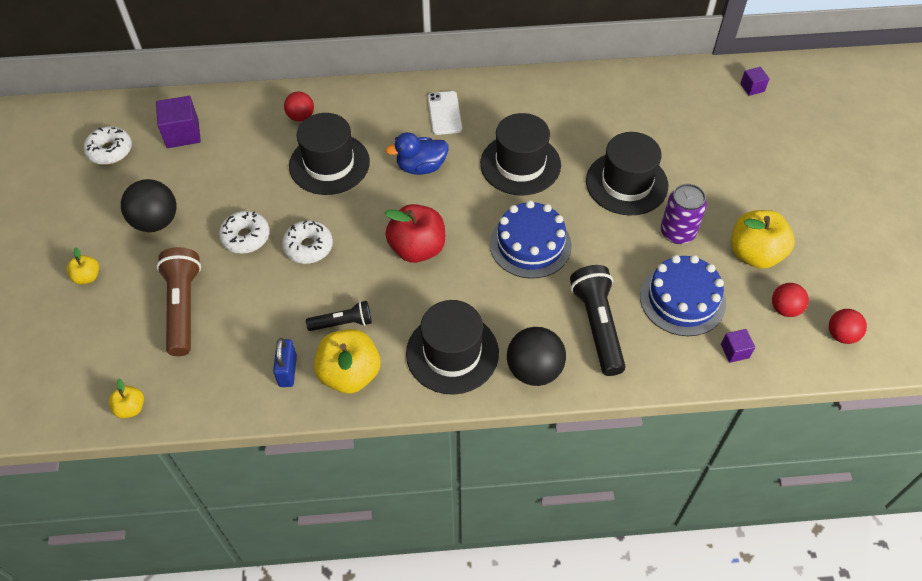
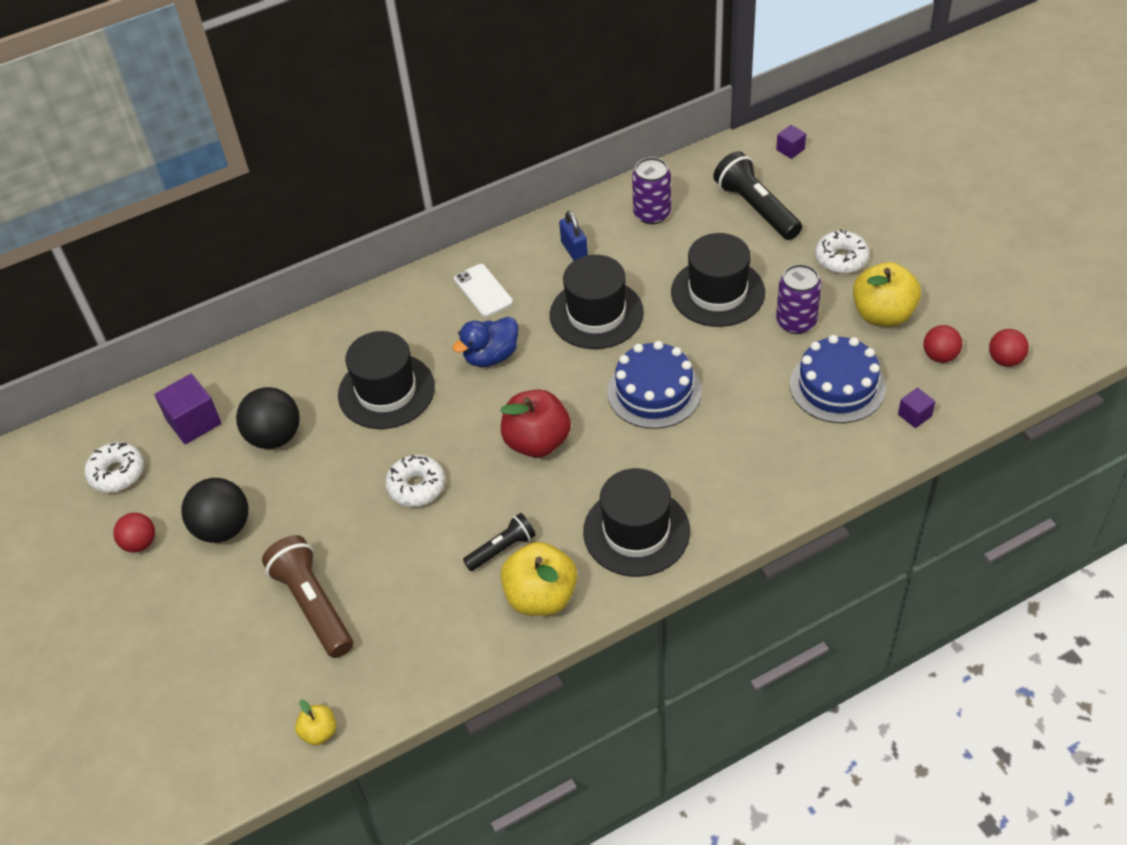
camera: 20 degrees left, 5 degrees down
(87, 277) = (179, 618): yellow apple -> none
(246, 237) = (339, 504): white donut -> white donut (841, 259)
(287, 371) = (471, 621): blue padlock -> blue padlock (574, 251)
(301, 117) = (323, 353): red ball -> red ball (140, 543)
(534, 370) = (730, 513): black ball -> black ball (275, 437)
(597, 326) = (768, 445): black flashlight -> black flashlight (756, 208)
(609, 100) = (652, 214): none -> purple can

